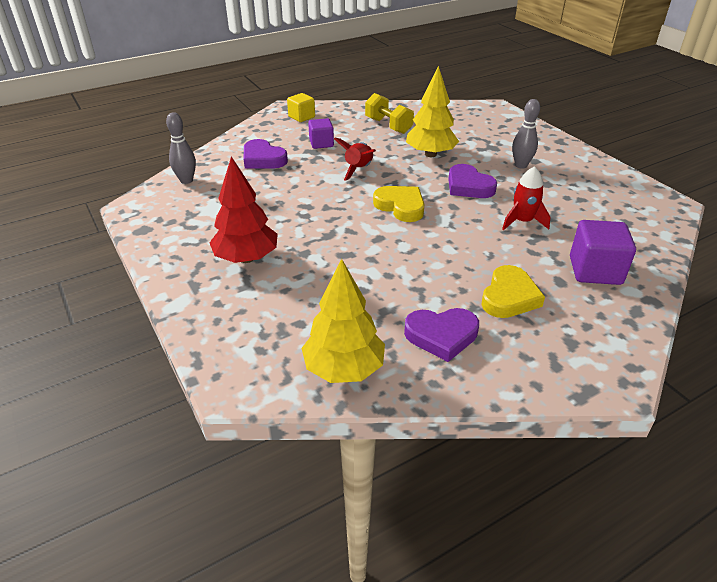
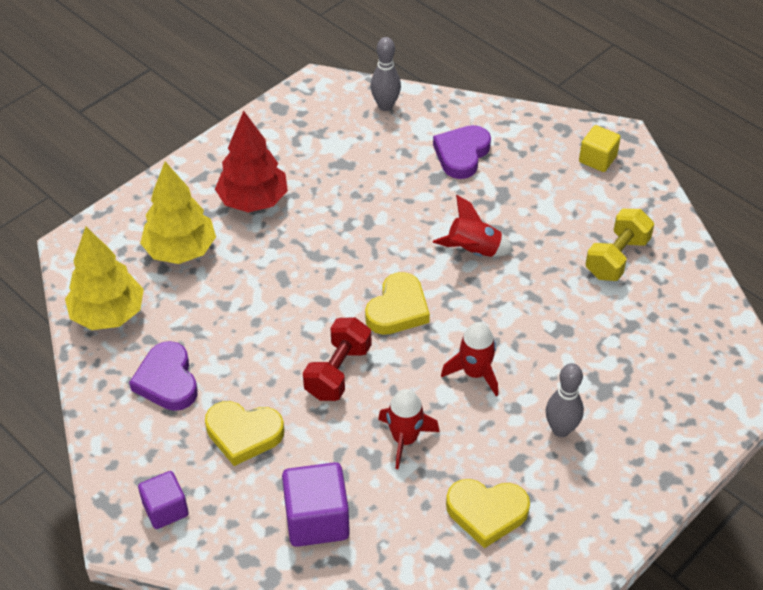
camera: 75 degrees right, 10 degrees up
(321, 143) = (528, 198): purple cube -> purple cube (165, 509)
(430, 154) = (549, 319): yellow tree -> yellow tree (180, 250)
(454, 241) = (338, 372): none -> red dumbbell
(468, 186) = (474, 373): purple heart -> red rocket
(586, 200) = (486, 513): none -> yellow heart

